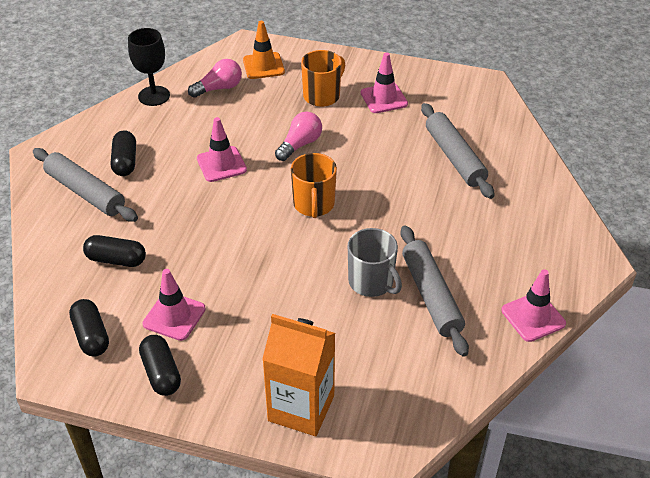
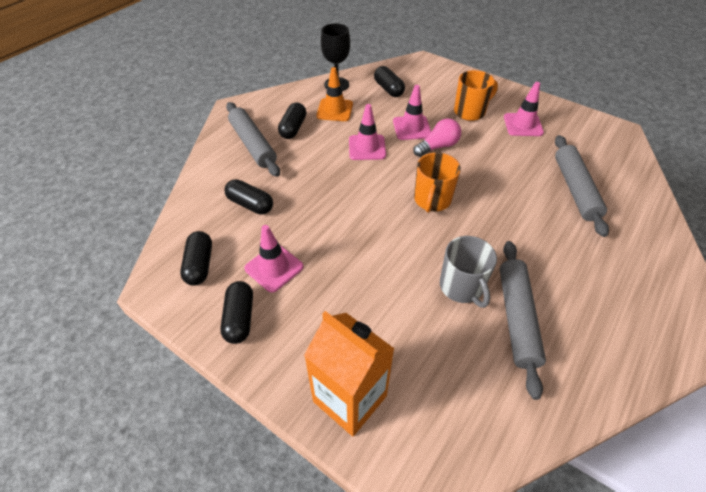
camera: 20 degrees right, 5 degrees up
(219, 88) = (388, 89): pink light bulb -> black capsule
(263, 66) = (430, 80): orange traffic cone -> orange traffic cone (335, 110)
(533, 317) = (621, 375): pink traffic cone -> pink traffic cone (412, 128)

